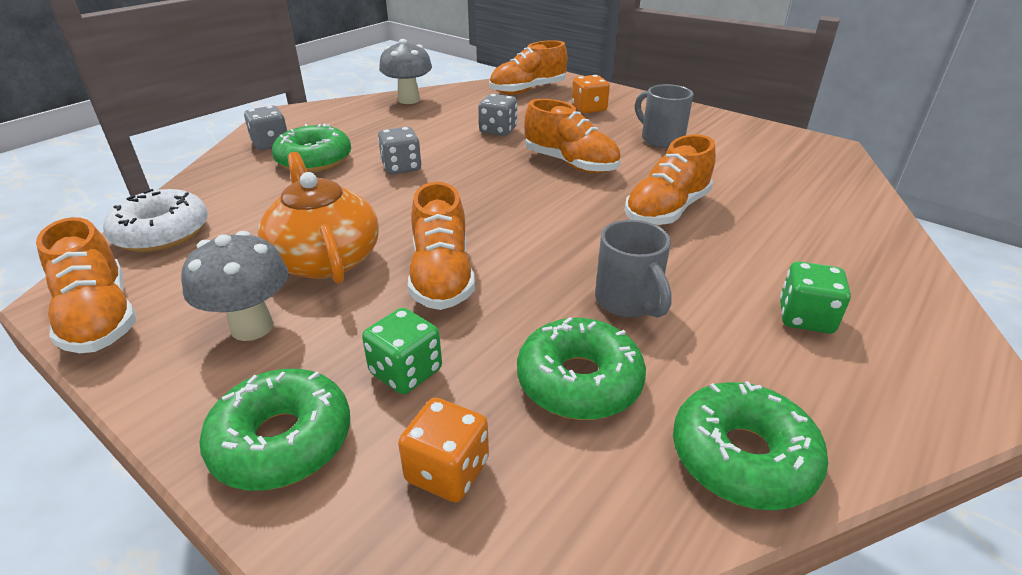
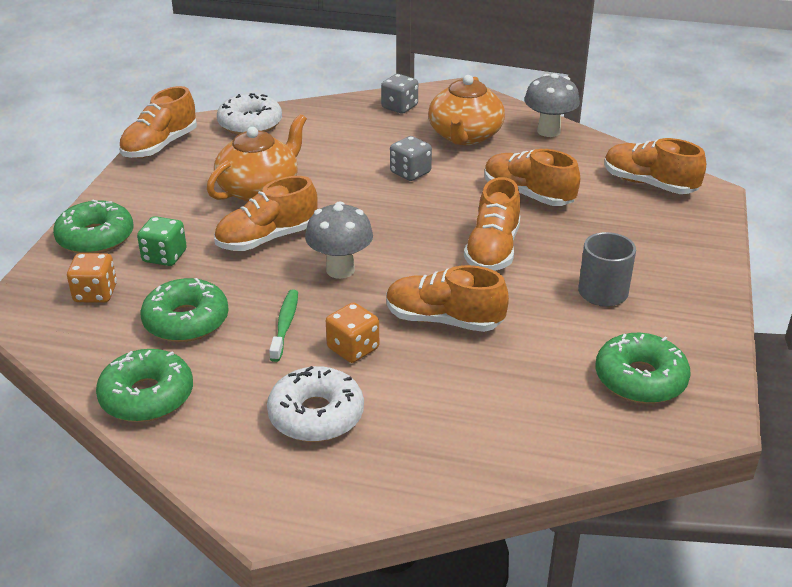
camera: 65 degrees right, 0 degrees up
(252, 327) = (177, 193): grey mushroom -> grey mushroom (340, 270)
(314, 160) = (389, 133): green donut -> green donut (640, 379)
(370, 130) = (465, 136): none -> orange teapot
(498, 130) = (528, 195): grey dice -> orange shoe
(589, 109) = (639, 232): orange dice -> orange dice (353, 348)
(628, 302) = (285, 324): grey mug -> green toothbrush
(805, 317) = (316, 415): green dice -> white donut

